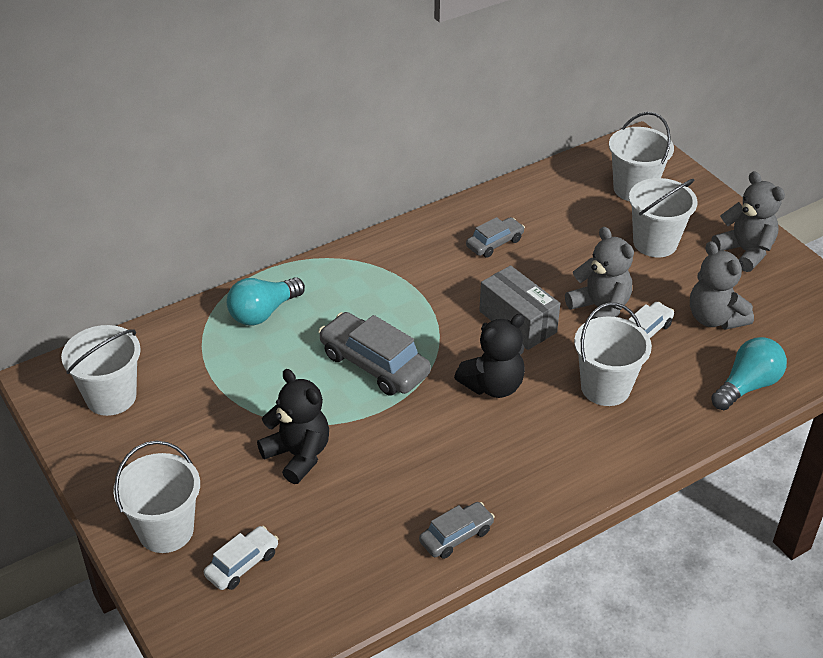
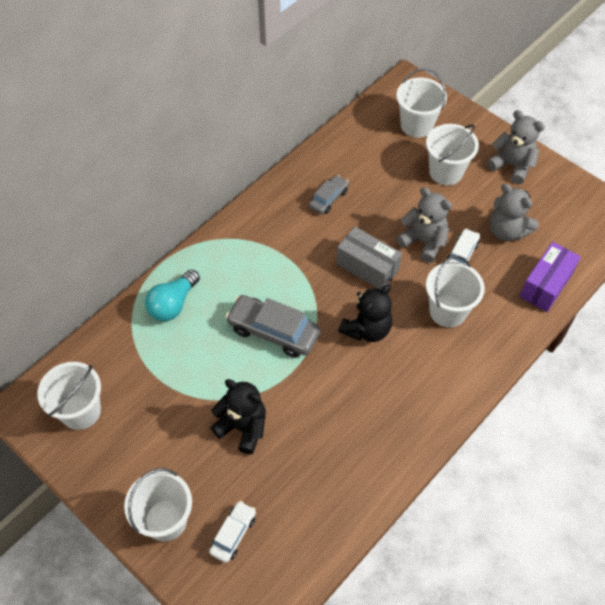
camera: 15 degrees left, 15 degrees up
(456, 536) = (380, 467): grey car -> none
(747, 386) = (545, 285): turquoise light bulb -> purple box

